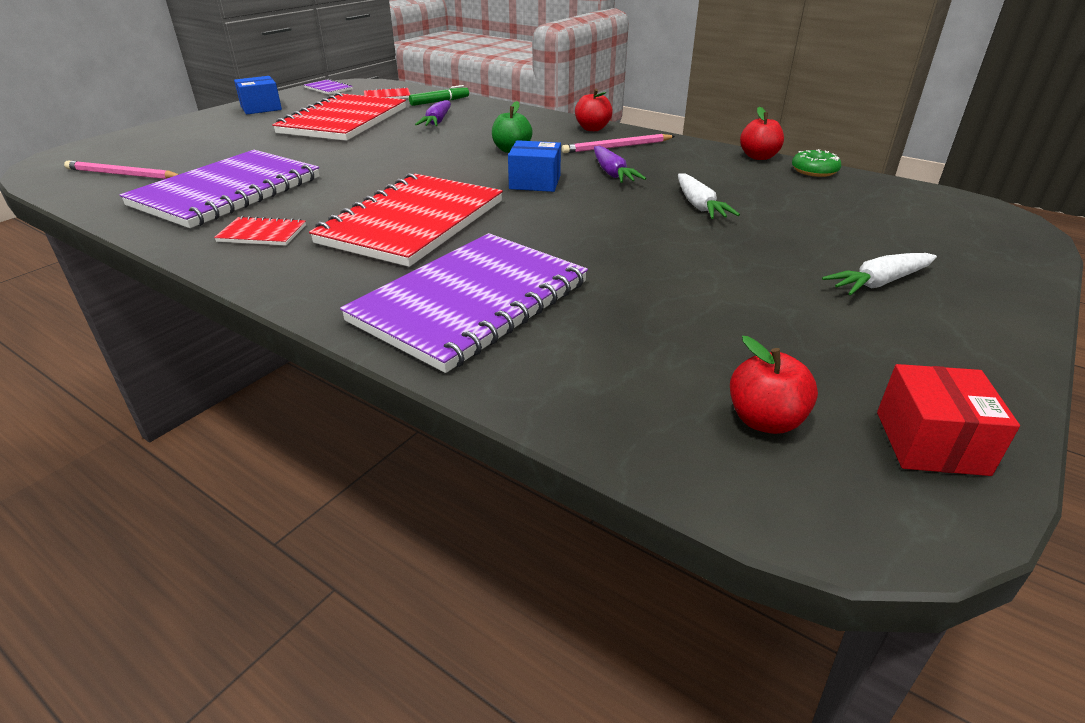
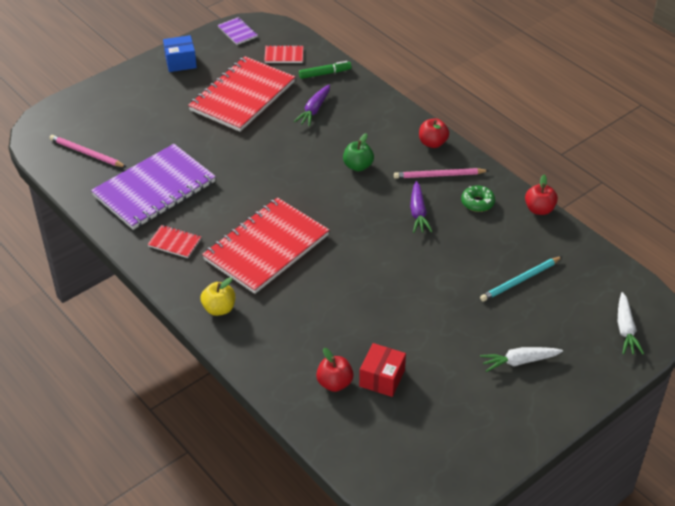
camera: 15 degrees right, 10 degrees up
(350, 292) = (219, 309): none -> yellow apple
(471, 302) = (281, 330): purple notebook -> none
(535, 182) = (359, 214): blue box -> none
(699, 206) = (458, 264): white carrot -> white carrot (625, 329)
(765, 420) = (391, 439): red apple -> red apple (334, 383)
(795, 209) = (520, 281): none -> turquoise pencil
(814, 171) = (568, 236): green donut -> green donut (477, 202)
(931, 442) = (458, 467): red box -> red box (382, 378)

